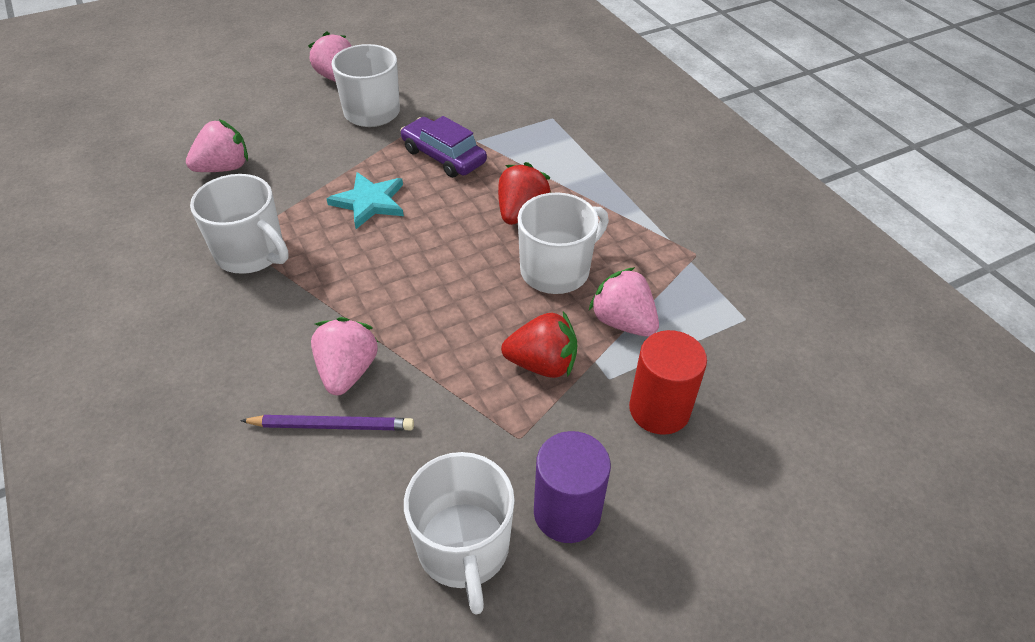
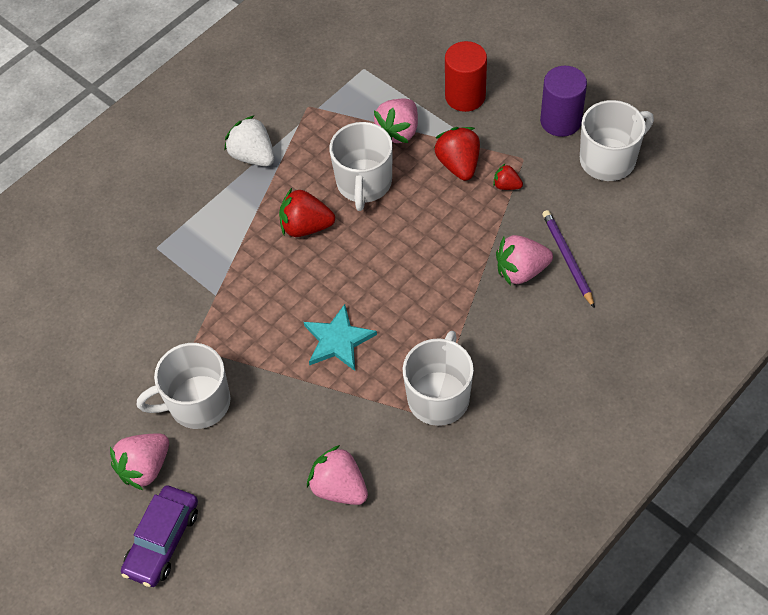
camera: 105 degrees left, 10 degrees up
(443, 156) = (250, 311): purple car -> purple car (162, 541)
(483, 402) = (506, 185): none -> red strawberry
(556, 270) = (364, 183): white mug -> white mug turned 120 degrees counterclockwise
(637, 196) = (253, 156): none -> white strawberry

